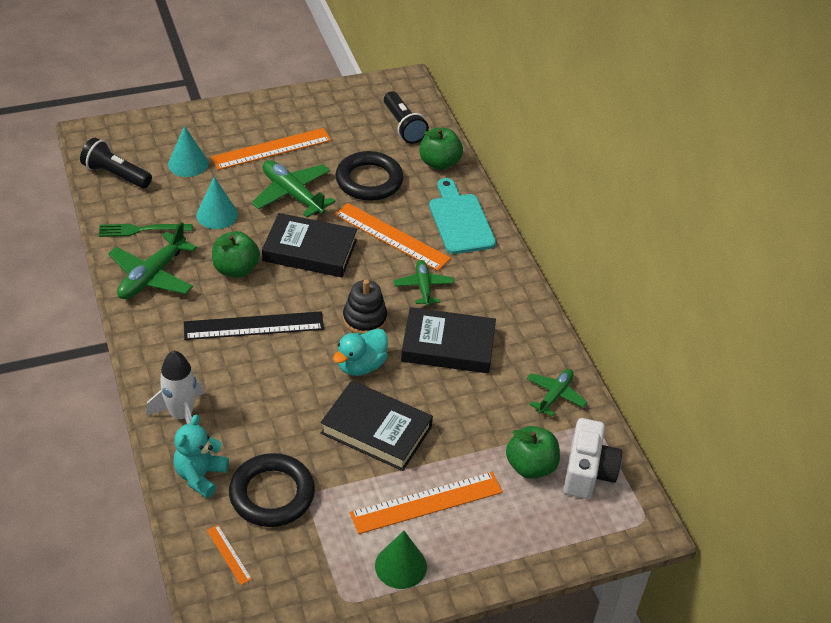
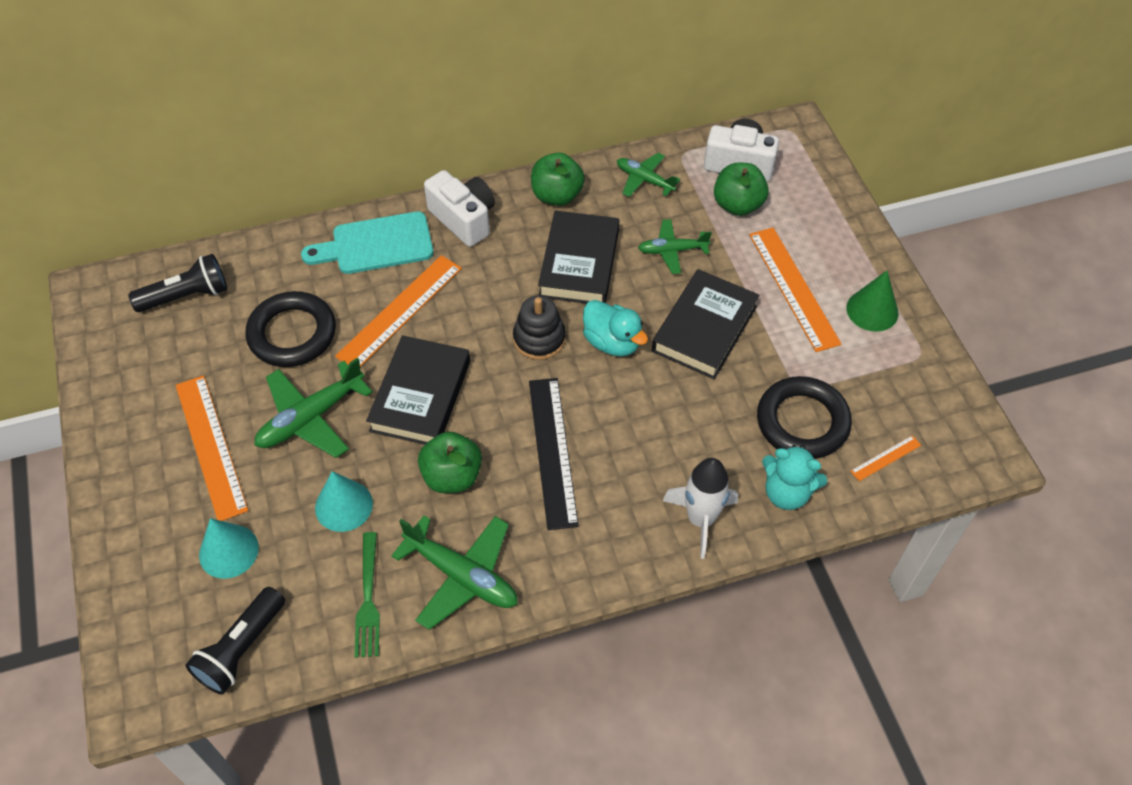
camera: 85 degrees left, 10 degrees up
(423, 287) = (487, 282): green plane -> green plane (672, 251)
(439, 163) = (267, 260): green apple -> green apple (557, 195)
(492, 271) = (464, 219): none -> white camera

